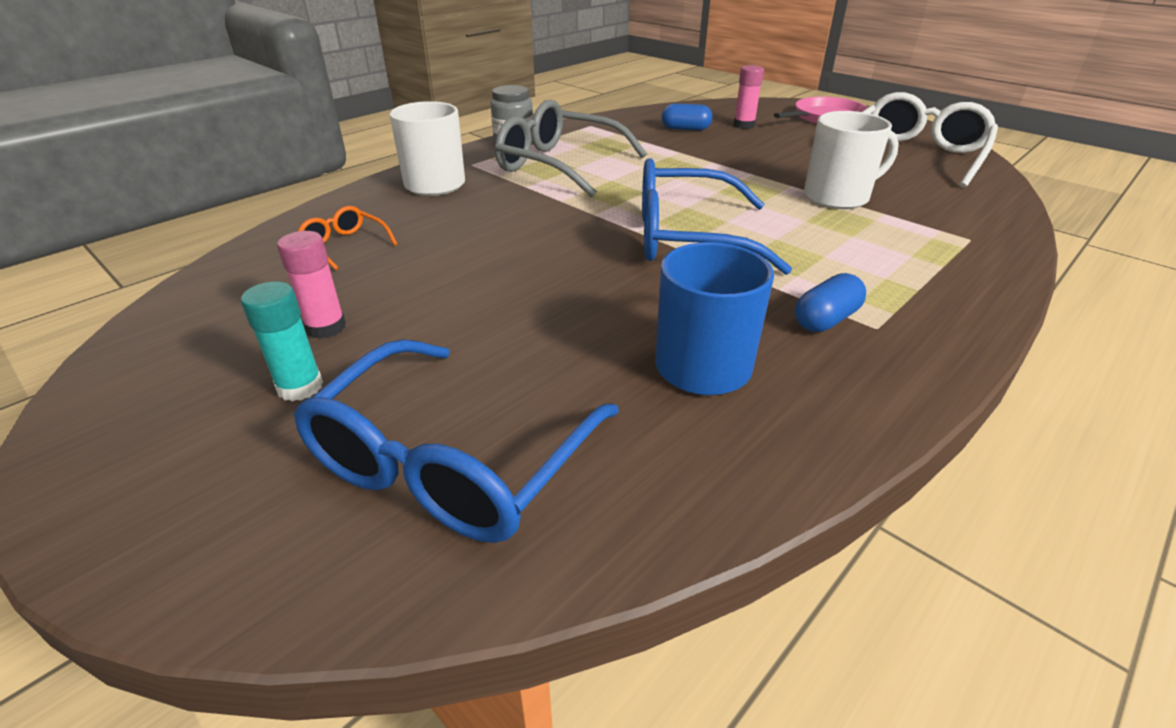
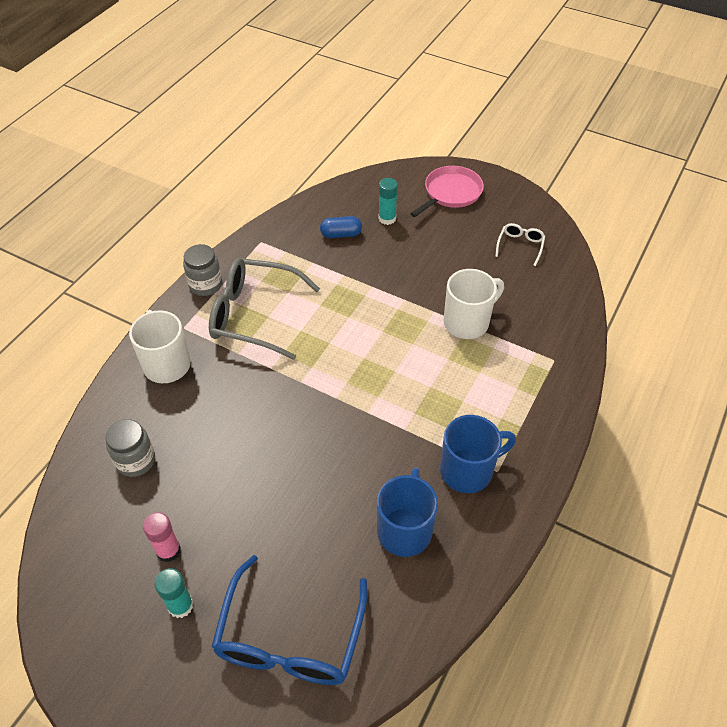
camera: 15 degrees left, 15 degrees up
(344, 245) = (135, 460): orange glasses -> grey jar
(686, 237) = (371, 398): blue glasses -> none
(744, 125) = (387, 218): pink glue stick -> turquoise glue stick
(825, 319) = (468, 470): blue capsule -> blue mug
(915, 155) = (520, 246): white glasses -> white glasses, size x0.46

